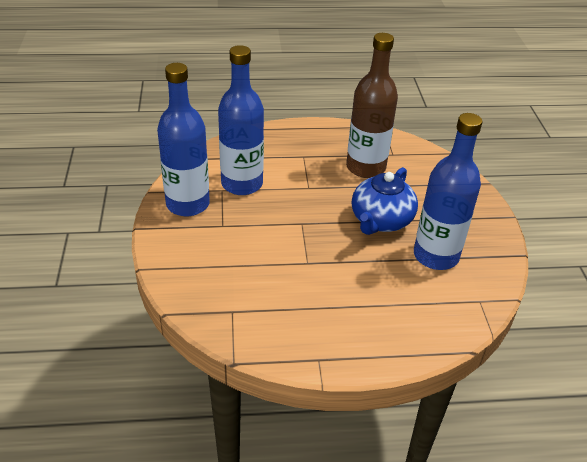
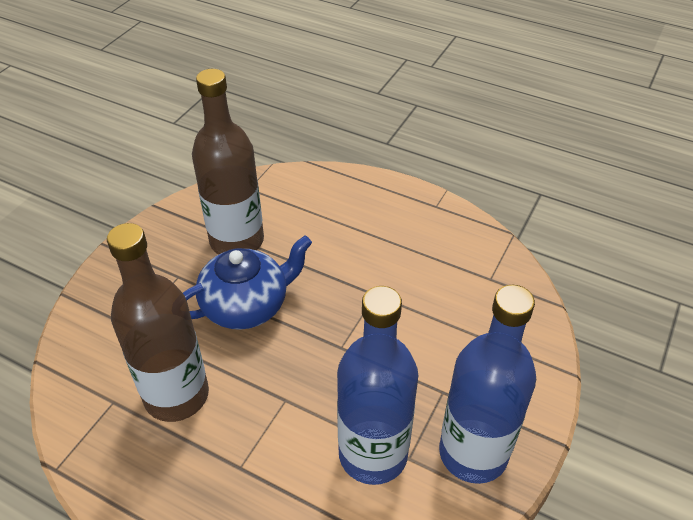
camera: 145 degrees left, 5 degrees up
(435, 256) = (237, 241): blue bottle -> brown bottle

